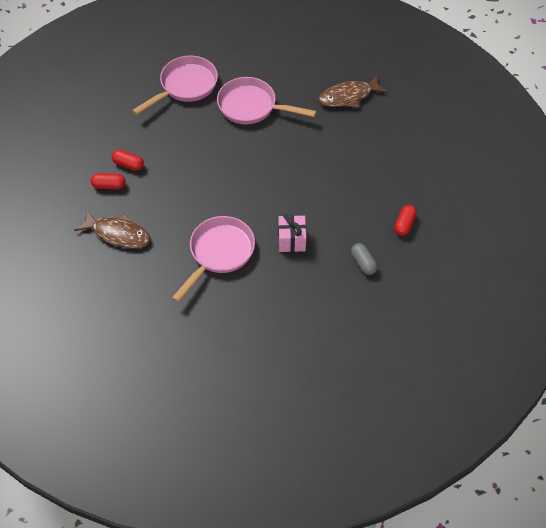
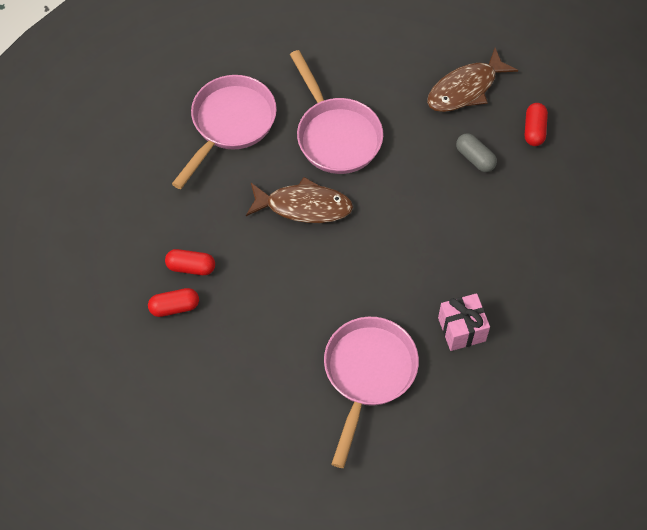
camera: 15 degrees left, 5 degrees up
(118, 233) = (214, 379): brown fish -> brown fish (304, 206)
(251, 107) = (336, 135): pink pan -> pink pan turned 120 degrees counterclockwise
(363, 263) = (570, 339): grey capsule -> grey capsule (475, 158)
(404, 224) = (606, 267): red capsule -> red capsule (534, 130)

